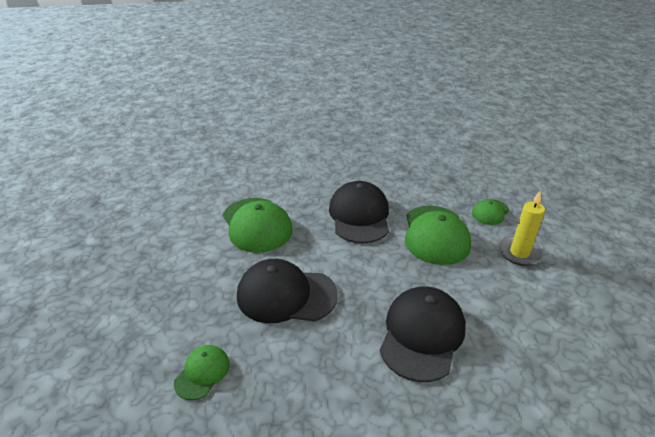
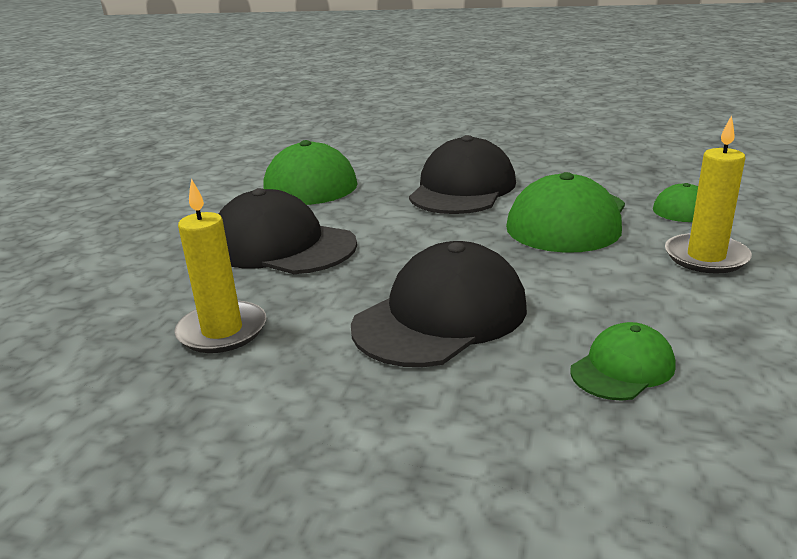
camera: 25 degrees right, 10 degrees down
(202, 373) = (104, 295): green cap -> green cap (622, 368)
(308, 383) = (222, 331): none -> yellow candle

